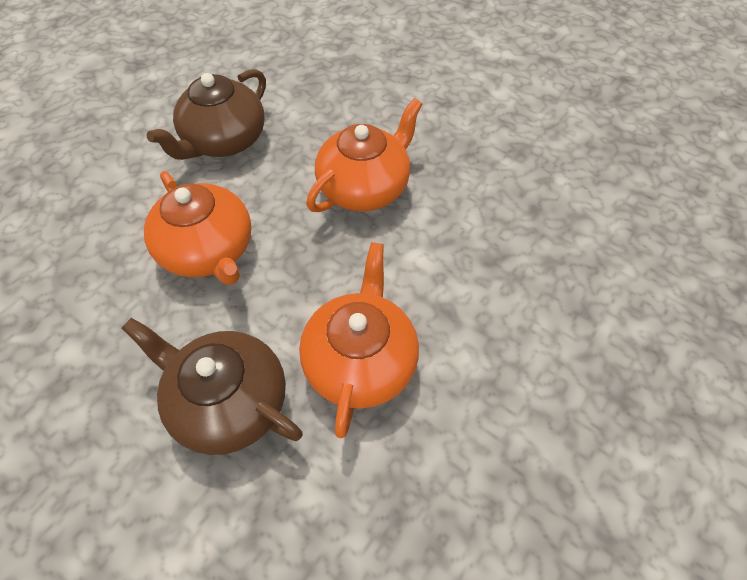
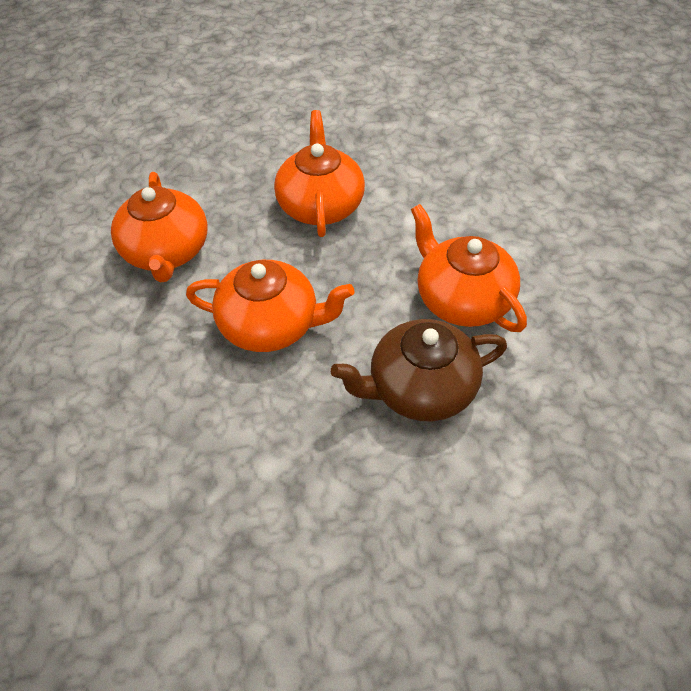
camera: 45 degrees left, 5 degrees down
(224, 140) = (166, 252): brown teapot -> orange teapot

